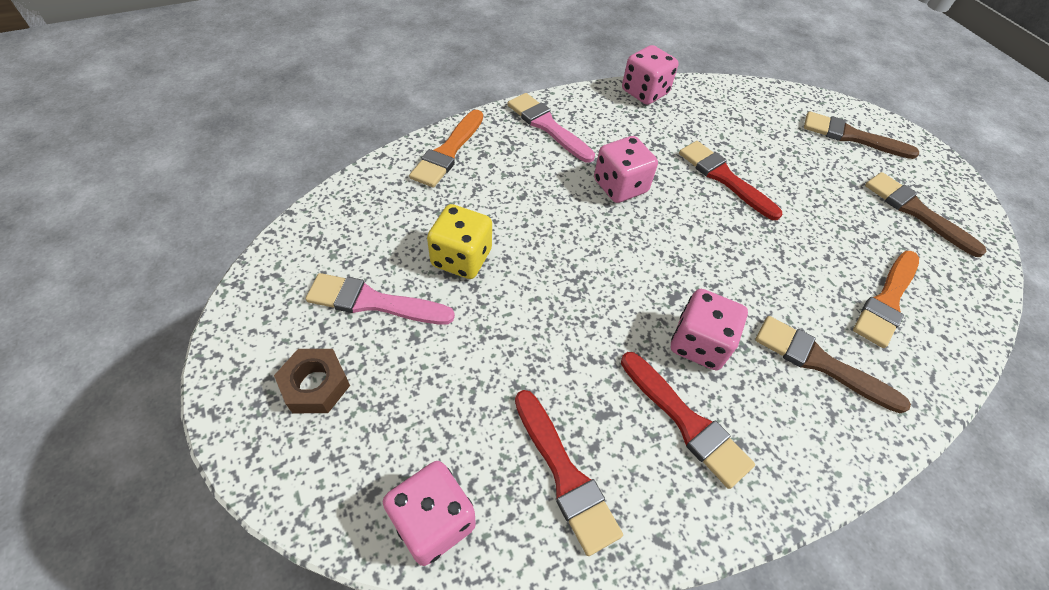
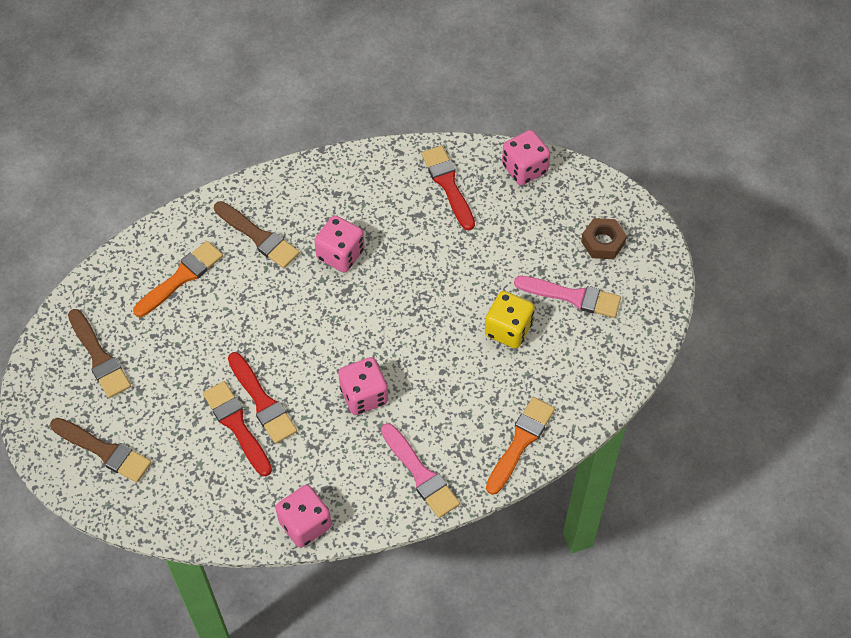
camera: 170 degrees left, 5 degrees up
(686, 421) = (366, 207): red brush -> red brush (237, 425)

